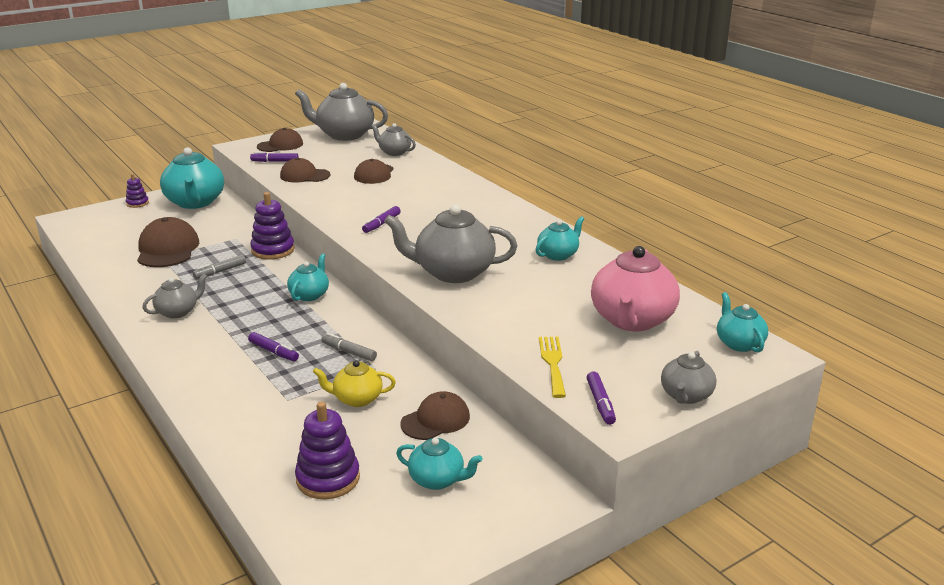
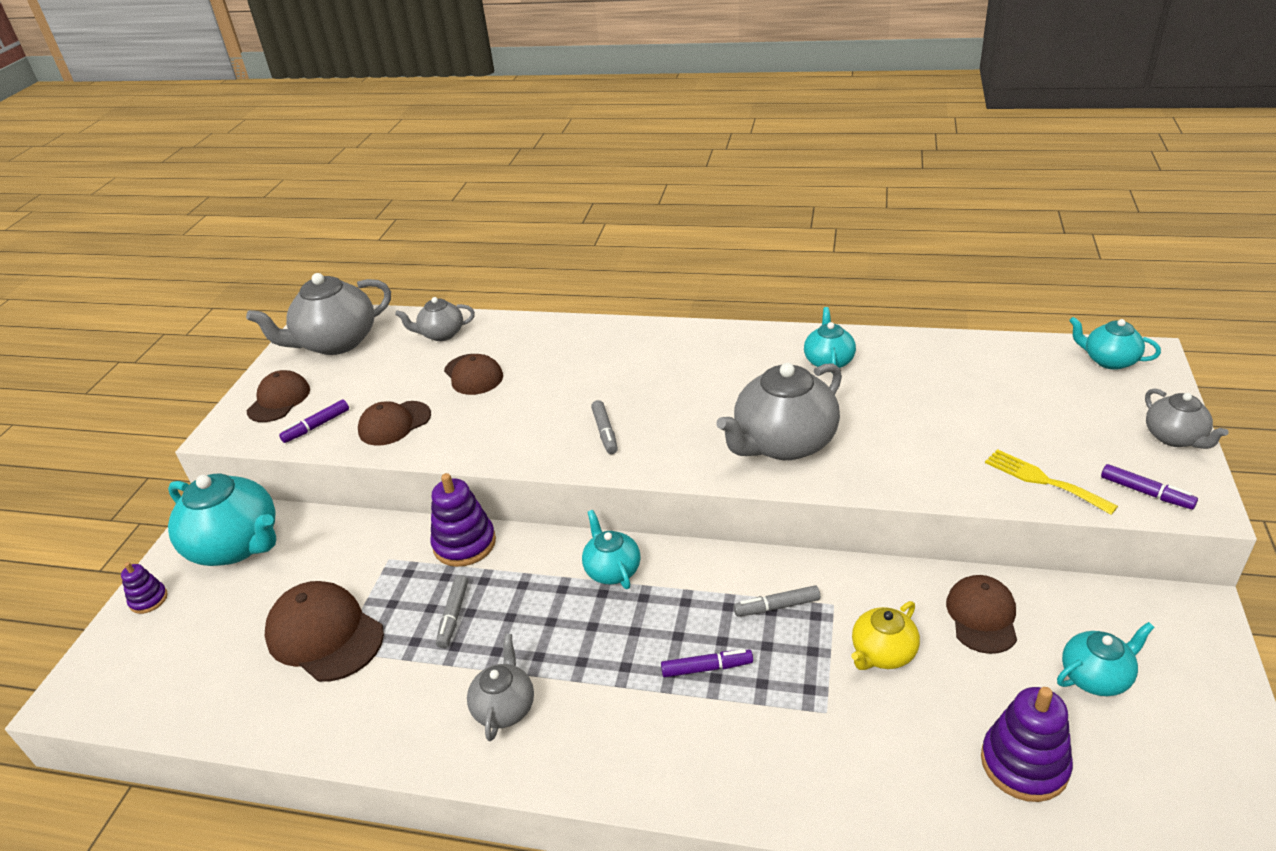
camera: 40 degrees left, 10 degrees up
(381, 224) = (605, 432): purple marker -> grey marker
(632, 320) = (1008, 391): pink teapot -> none

